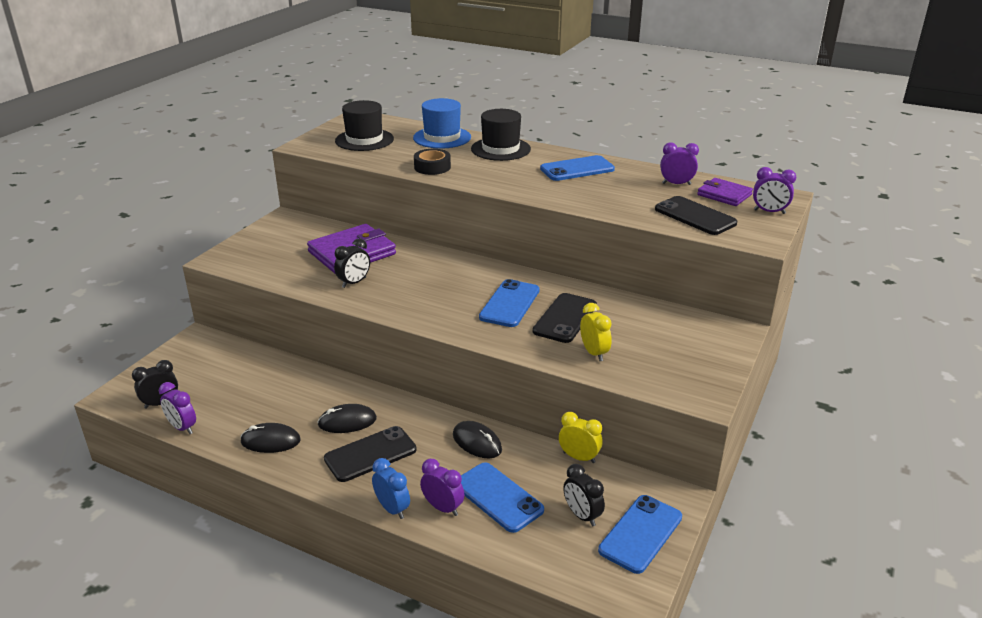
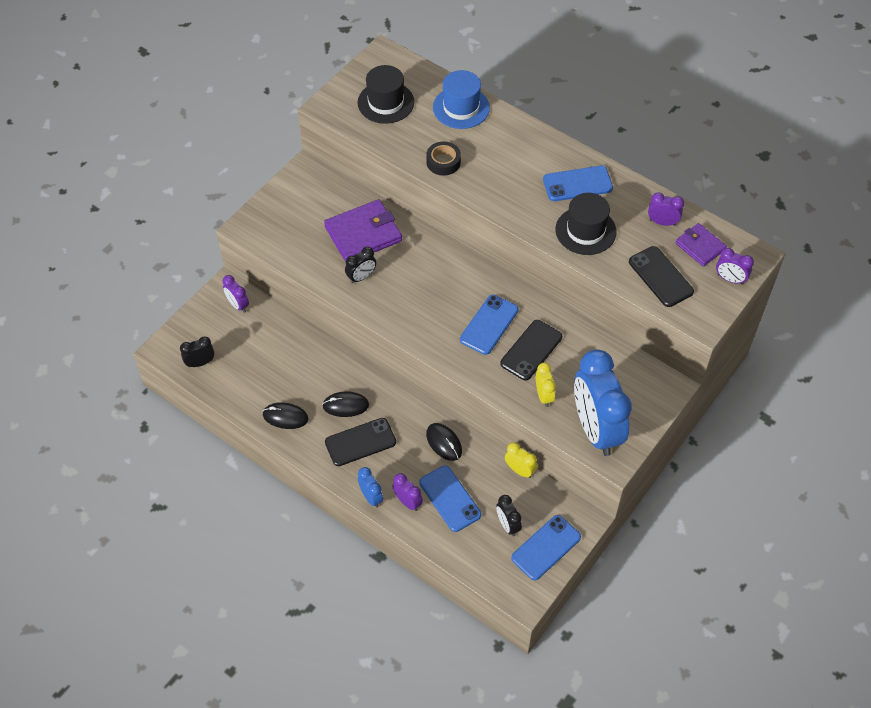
camera: 10 degrees right, 25 degrees up
(182, 428) = (218, 392): purple clock -> purple clock (238, 305)
(500, 149) = (513, 137): black hat -> black hat (585, 231)
(668, 374) = (596, 429): none -> blue clock

